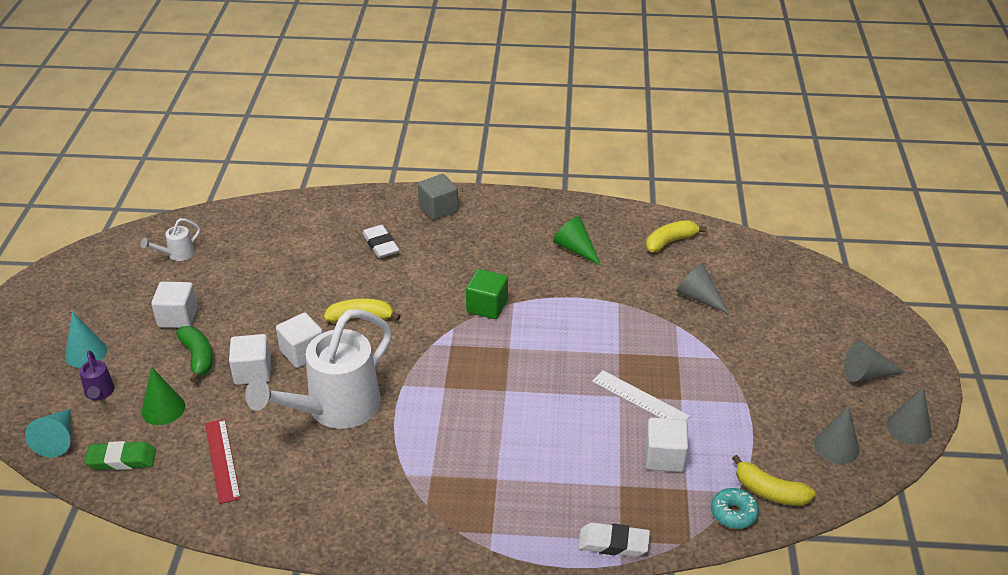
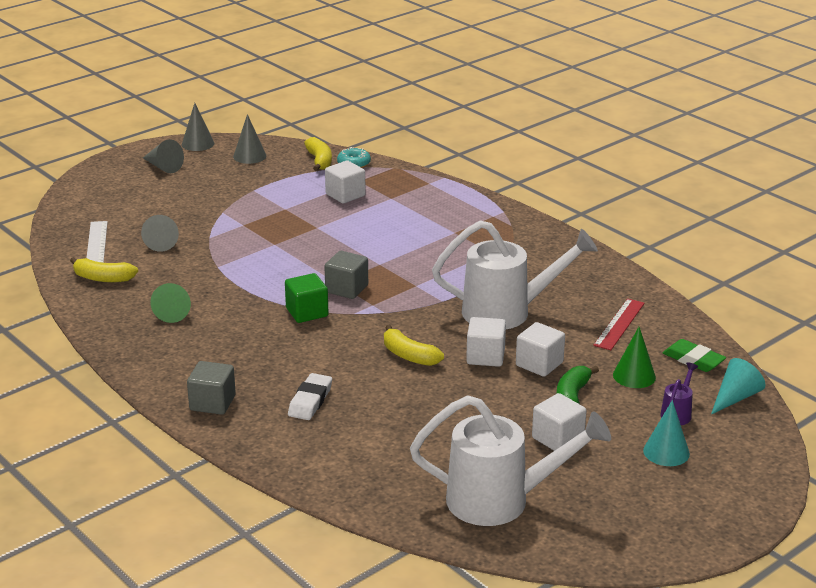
camera: 135 degrees left, 10 degrees down
(177, 254) = (500, 500): white watering can -> white watering can, size x2.41
(492, 347) = (346, 289): none -> grey cube
(613, 543) = (435, 184): white eraser -> none
(640, 399) = (307, 220): white ruler -> white ruler (96, 243)

